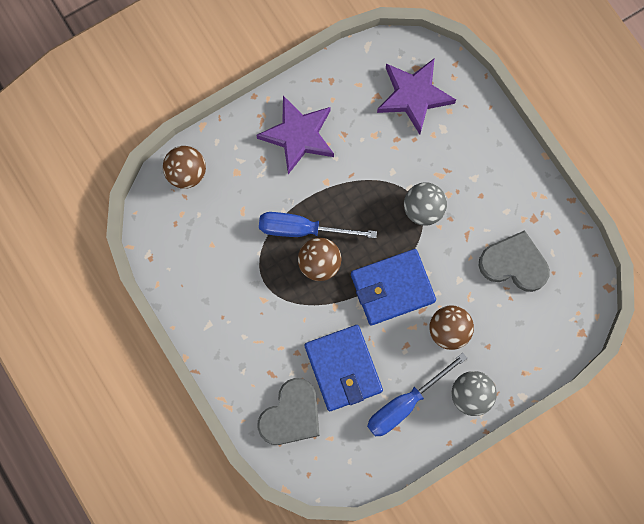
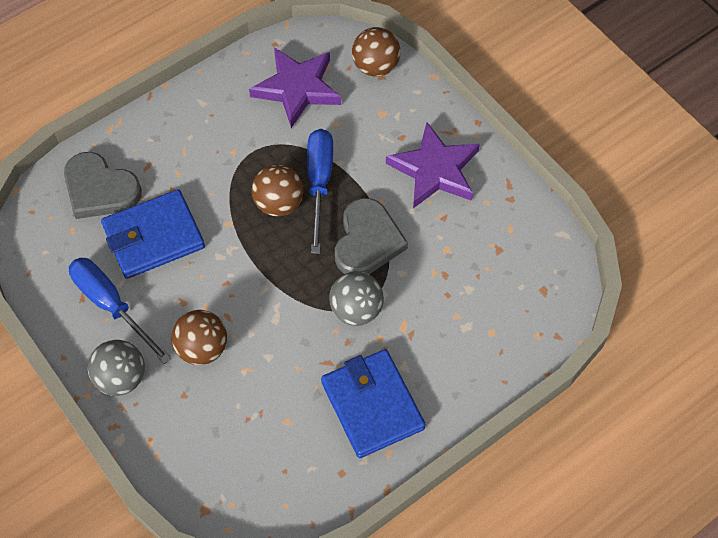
camera: 85 degrees right, 15 degrees down
(392, 288) = (253, 282): blue wallet -> blue wallet (372, 405)
(414, 96) = (505, 290): purple star -> purple star (297, 88)
(514, 264) = (293, 421): grey heart -> grey heart (367, 241)

